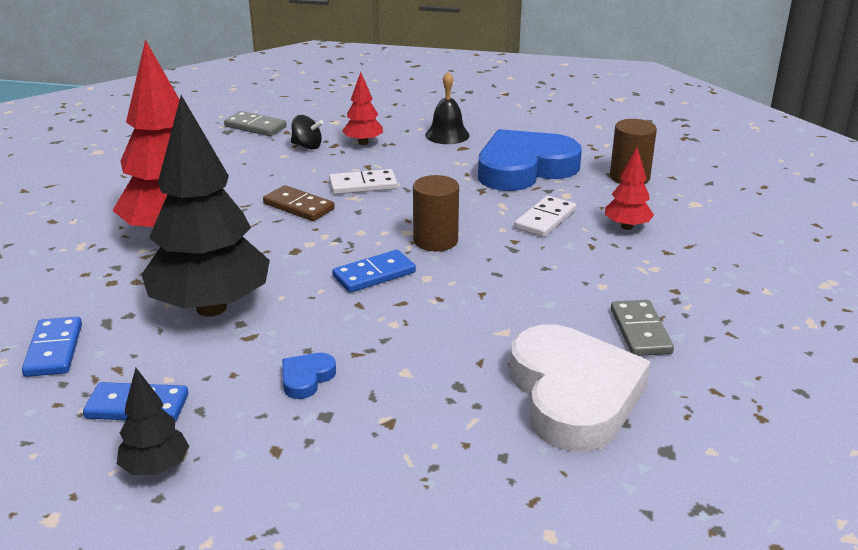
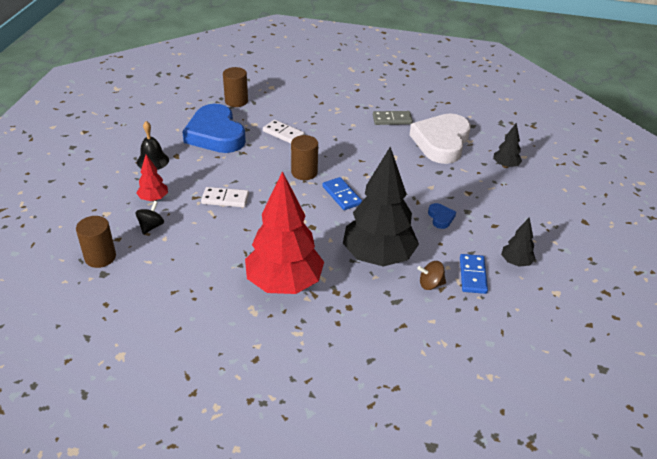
camera: 90 degrees left, 10 degrees up
(54, 350) = (427, 320): blue domino -> none
(131, 357) = (430, 284): none -> brown spinning top
(255, 127) = (100, 257): grey domino -> brown cylinder
(299, 206) = (252, 227): brown domino -> none
(306, 378) = (440, 218): blue heart -> blue heart turned 135 degrees counterclockwise
(363, 185) = (225, 199): white domino -> white domino turned 75 degrees counterclockwise
(499, 492) = (505, 166): none -> black tree
(573, 395) = (441, 142): white heart -> white heart turned 60 degrees counterclockwise
(626, 227) = (295, 110): red tree -> none

